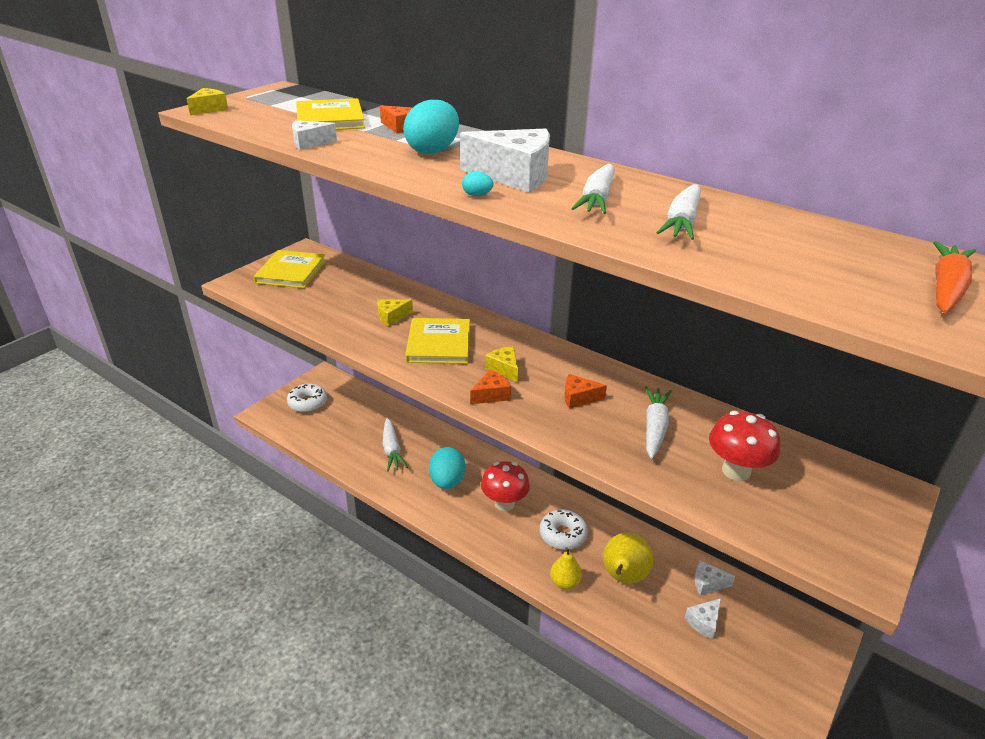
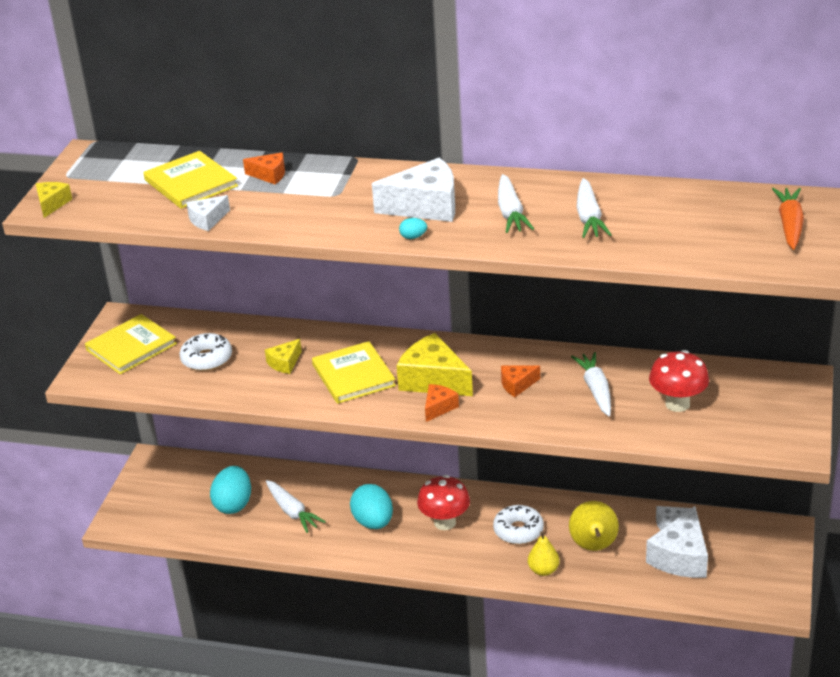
camera: 20 degrees left, 0 degrees up
(291, 272) = (131, 347): yellow book -> yellow book turned 60 degrees clockwise
(307, 403) = (158, 496): white donut -> white donut (207, 359)
(433, 151) = (330, 197): turquoise egg -> turquoise egg (233, 504)
(504, 369) = (433, 380): yellow cheese -> yellow cheese, size x1.93
(704, 622) = (681, 557): white cheese -> white cheese, size x1.93

